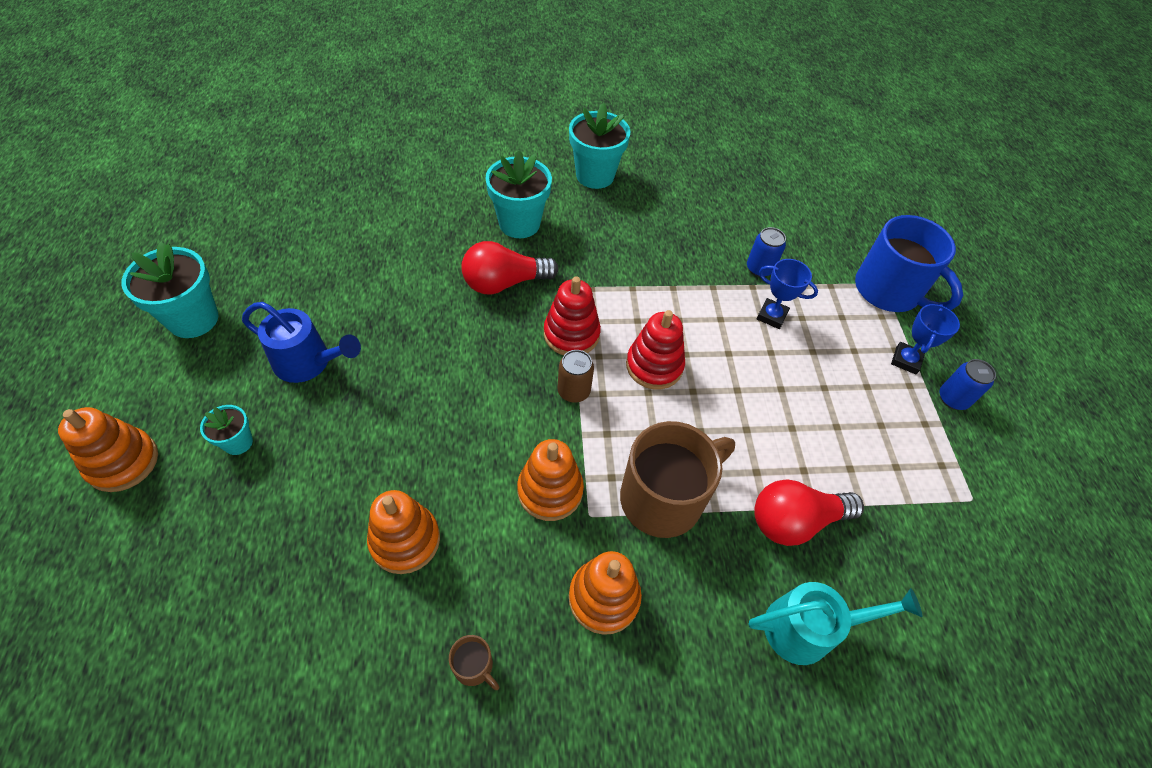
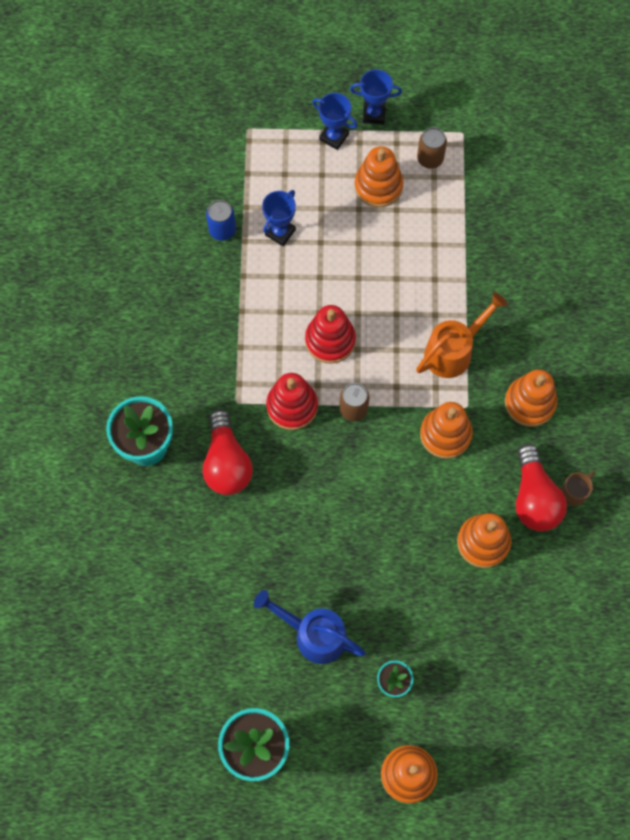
camera: 80 degrees left, 15 degrees up
(309, 363) = (313, 634): blue watering can -> blue watering can turned 90 degrees counterclockwise
(595, 175) = (78, 365): turquoise flower pot -> none
(664, 497) = (454, 350): brown mug -> orange watering can
(795, 520) = (475, 261): red light bulb -> red light bulb (534, 498)
(809, 628) = (553, 271): turquoise watering can -> none
(861, 406) = (378, 186): none -> orange stacking toy
(889, 291) = (257, 125): blue mug -> none
(919, 462) = (430, 159): none -> brown can
(953, 399) = (374, 114): blue can -> blue trophy

